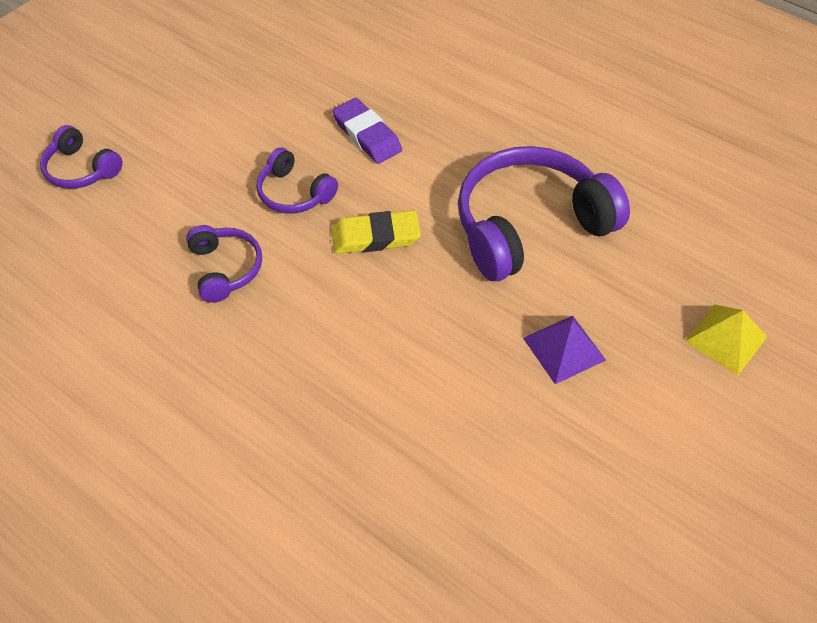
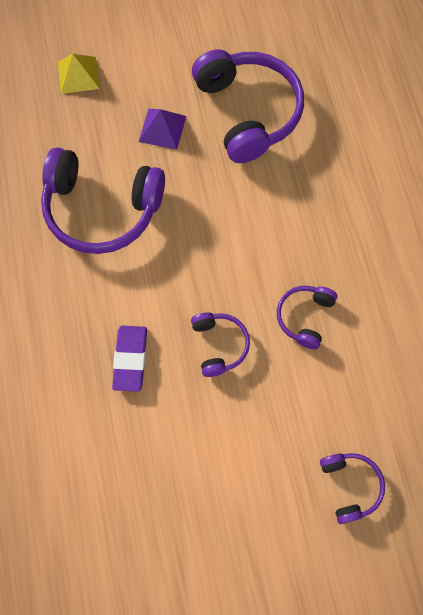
camera: 140 degrees left, 15 degrees up
(376, 237) = (197, 271): yellow eraser -> none
(488, 447) = (248, 112): none -> purple headphones

